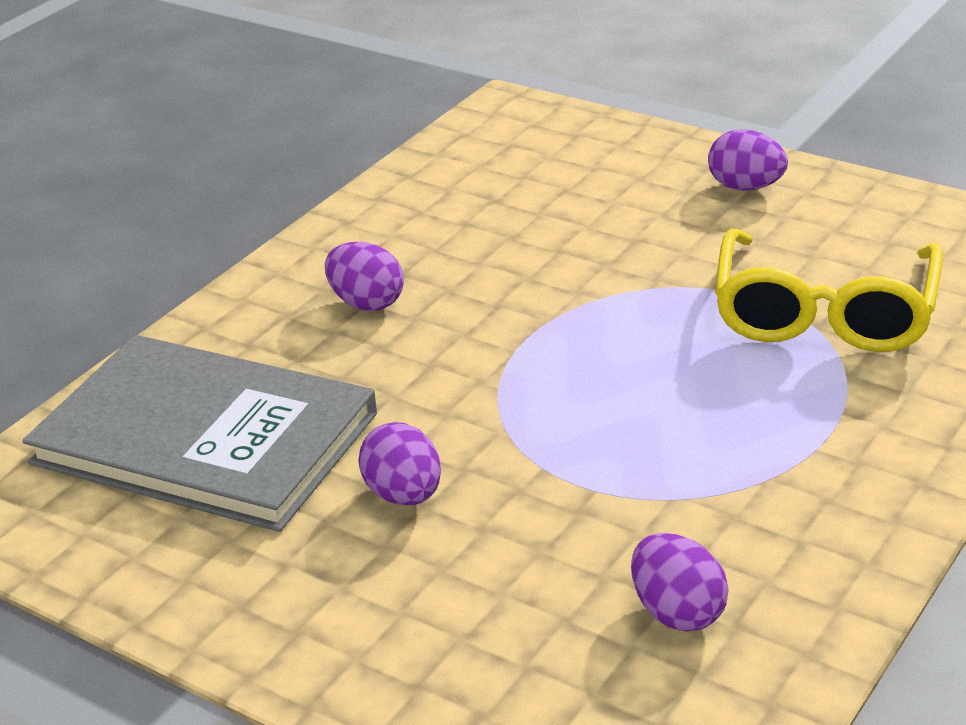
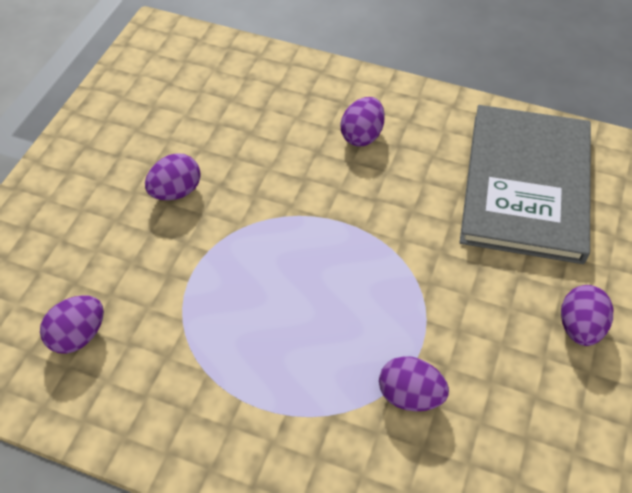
camera: 75 degrees right, 20 degrees up
(205, 438) = (218, 98): grey book -> grey book (526, 185)
(824, 312) = (410, 395): yellow glasses -> purple egg

